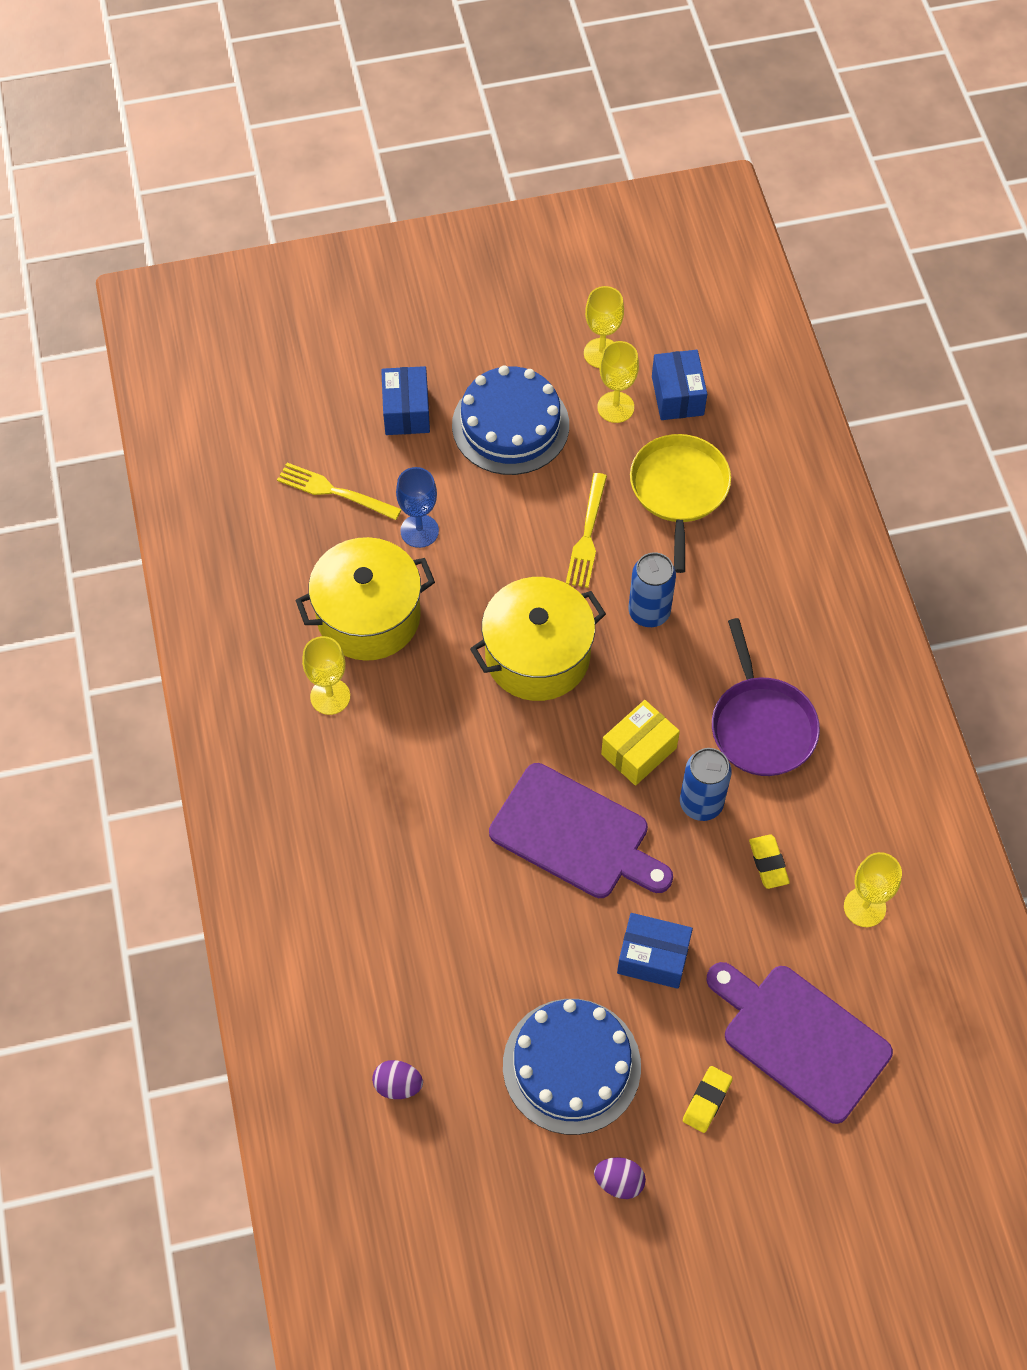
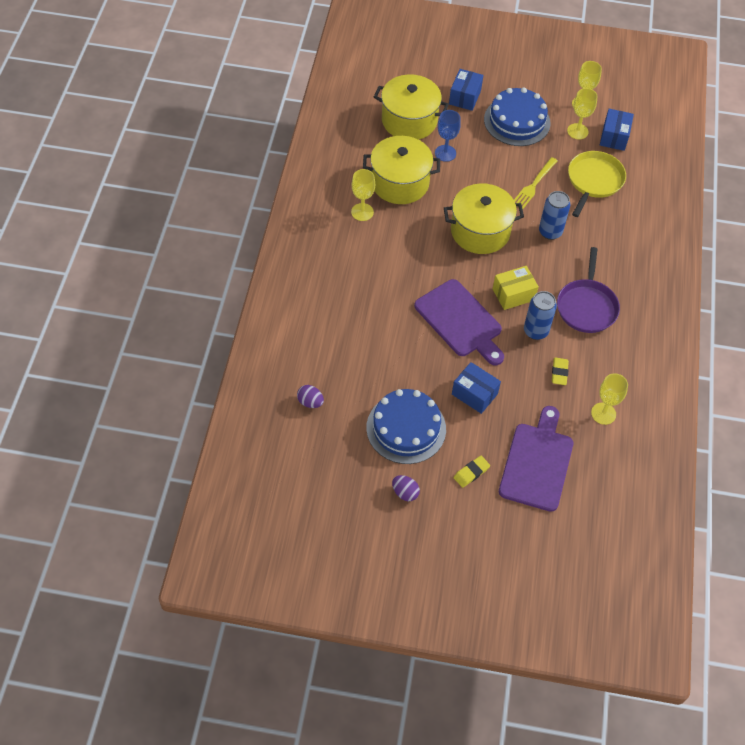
camera: 20 degrees right, 5 degrees down
(333, 491) = (409, 120): yellow fork -> yellow pot
(800, 1038) = (537, 463): purple cutting board -> purple cutting board turned 45 degrees clockwise

